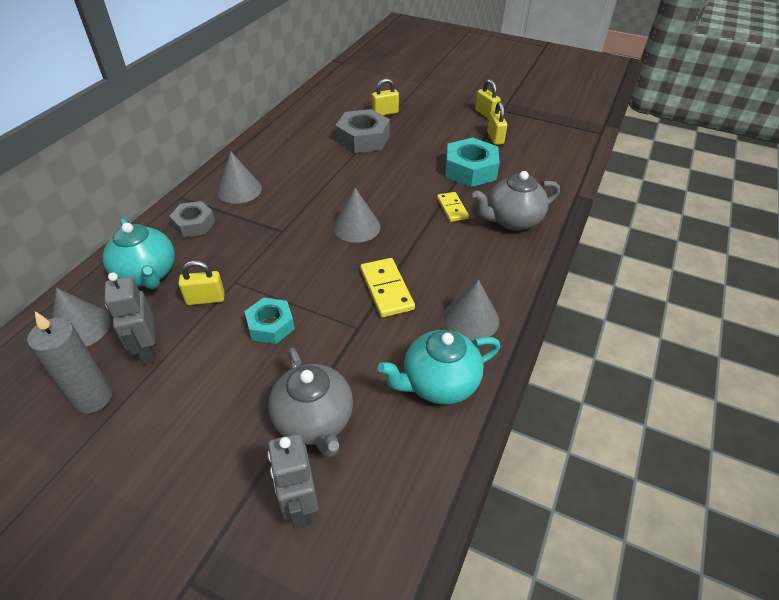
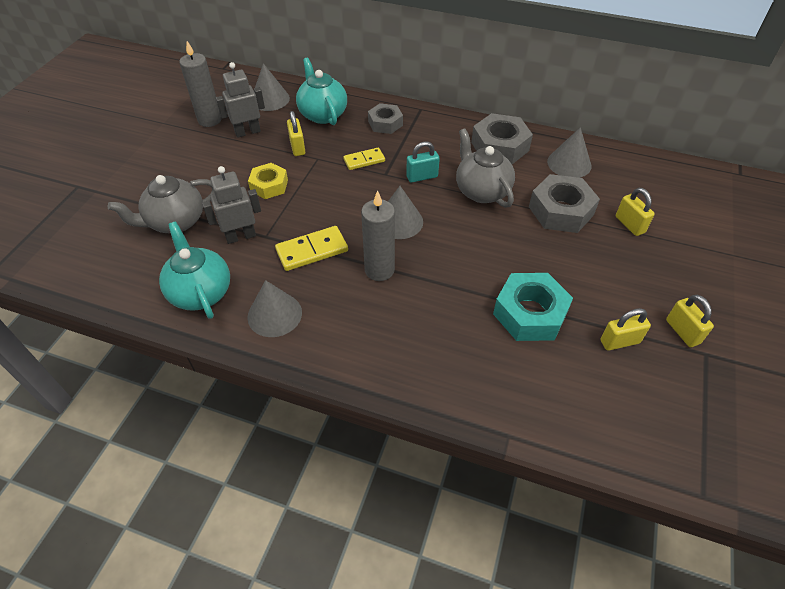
camera: 85 degrees right, 5 degrees up
(147, 275) = (322, 114): turquoise teapot -> turquoise teapot turned 105 degrees clockwise
(239, 190) = (439, 138): grey cone -> grey cone (569, 163)
(268, 156) = (499, 146): none -> grey nut
(270, 325) = (269, 185): turquoise nut -> yellow nut
(295, 206) = (422, 177): none -> turquoise padlock
(299, 506) = (111, 224): grey robot -> grey robot (241, 236)
(418, 244) = (379, 270): none -> grey candle
(452, 208) = (445, 296): yellow domino -> yellow domino (364, 160)
(486, 114) = (682, 332): yellow padlock -> yellow padlock turned 75 degrees counterclockwise
(512, 220) = (434, 354): grey teapot -> grey teapot (481, 191)

